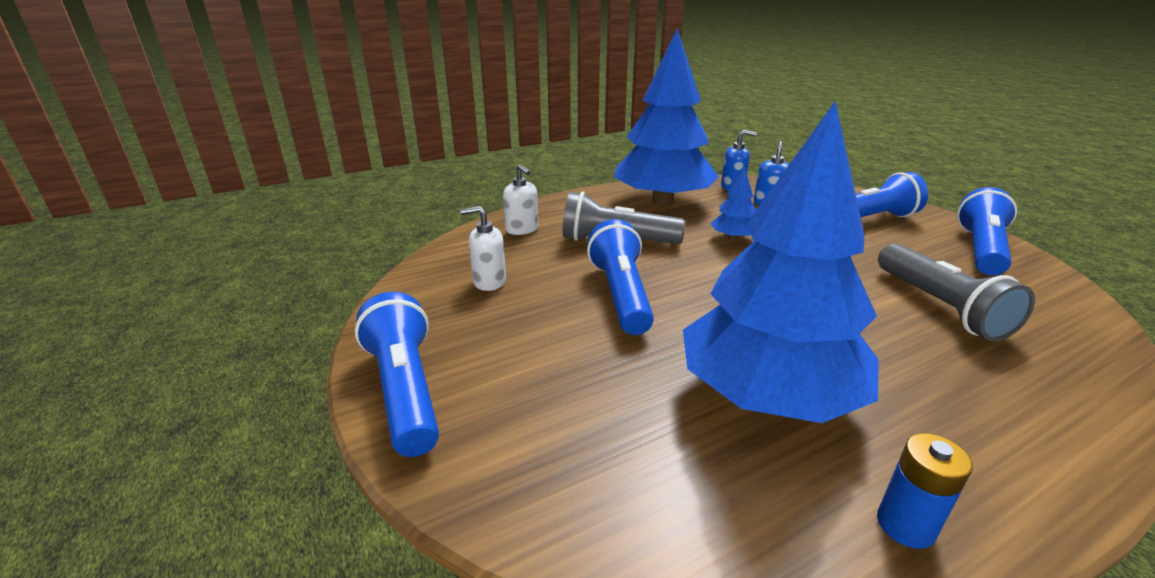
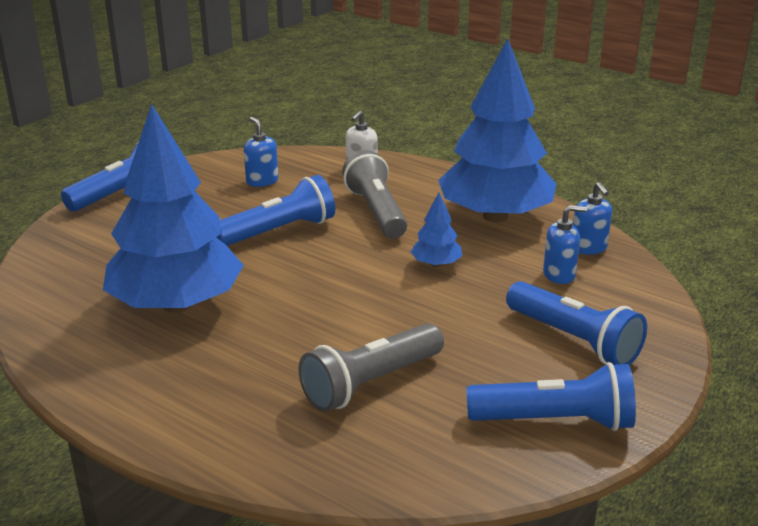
camera: 65 degrees right, 0 degrees up
(489, 281) = (262, 181): white soap dispenser -> blue soap dispenser
(905, 525) = (71, 357): blue battery -> none

